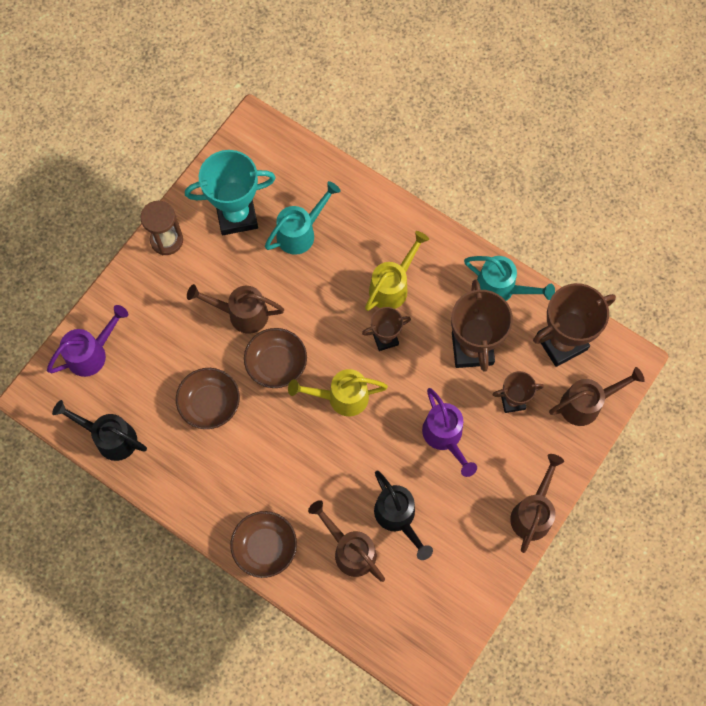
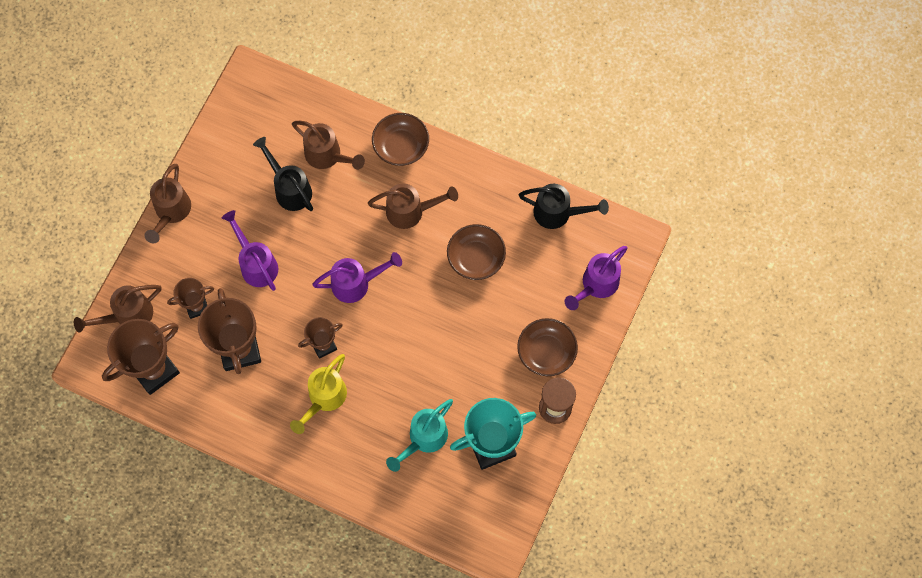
camera: 170 degrees right, 0 degrees up
(242, 314) = (464, 346): brown watering can -> brown watering can (410, 211)
(276, 364) = (422, 304): brown bowl -> brown bowl (546, 352)
(341, 397) = (356, 283): yellow watering can -> purple watering can
(501, 289) = (217, 414): turquoise watering can -> none

